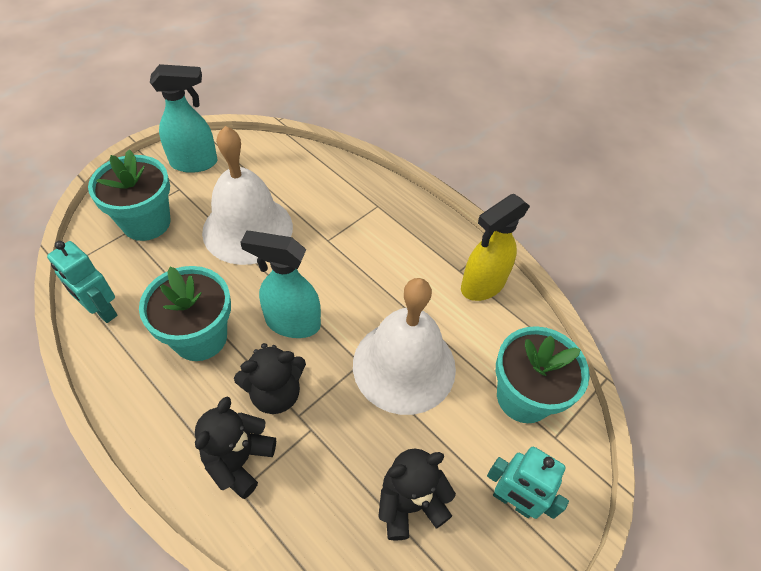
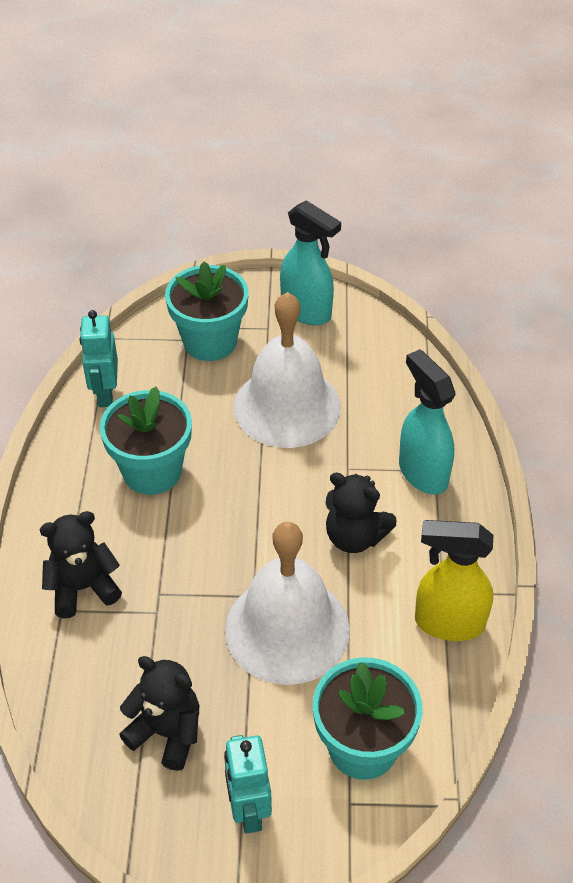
camera: 50 degrees right, 5 degrees down
(275, 393) = (160, 562): black teddy bear -> black teddy bear (355, 537)
(292, 323) = (234, 516): turquoise spray bottle -> turquoise spray bottle (422, 472)

